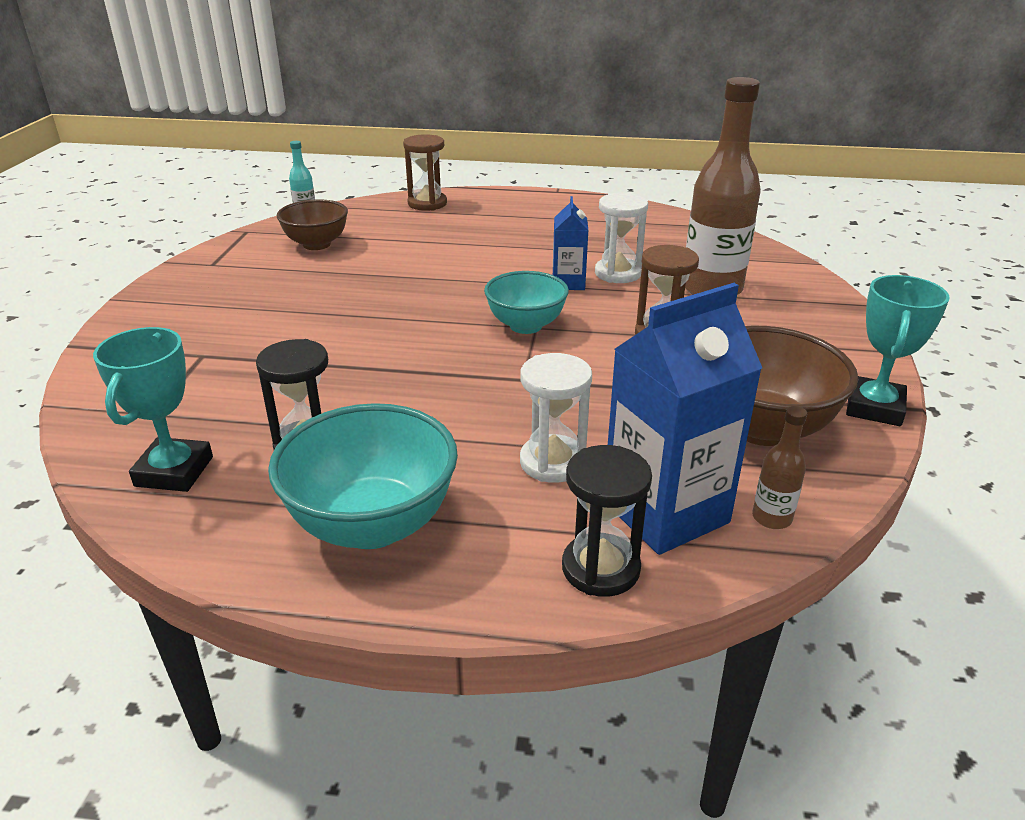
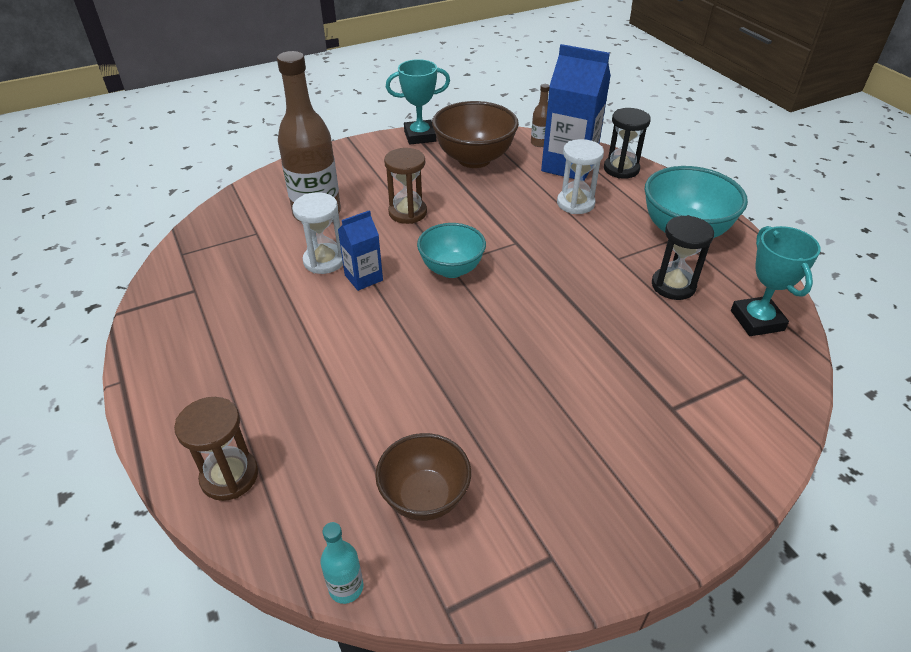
camera: 125 degrees left, 10 degrees up
(174, 471) = (757, 320): turquoise trophy -> turquoise trophy turned 75 degrees counterclockwise

